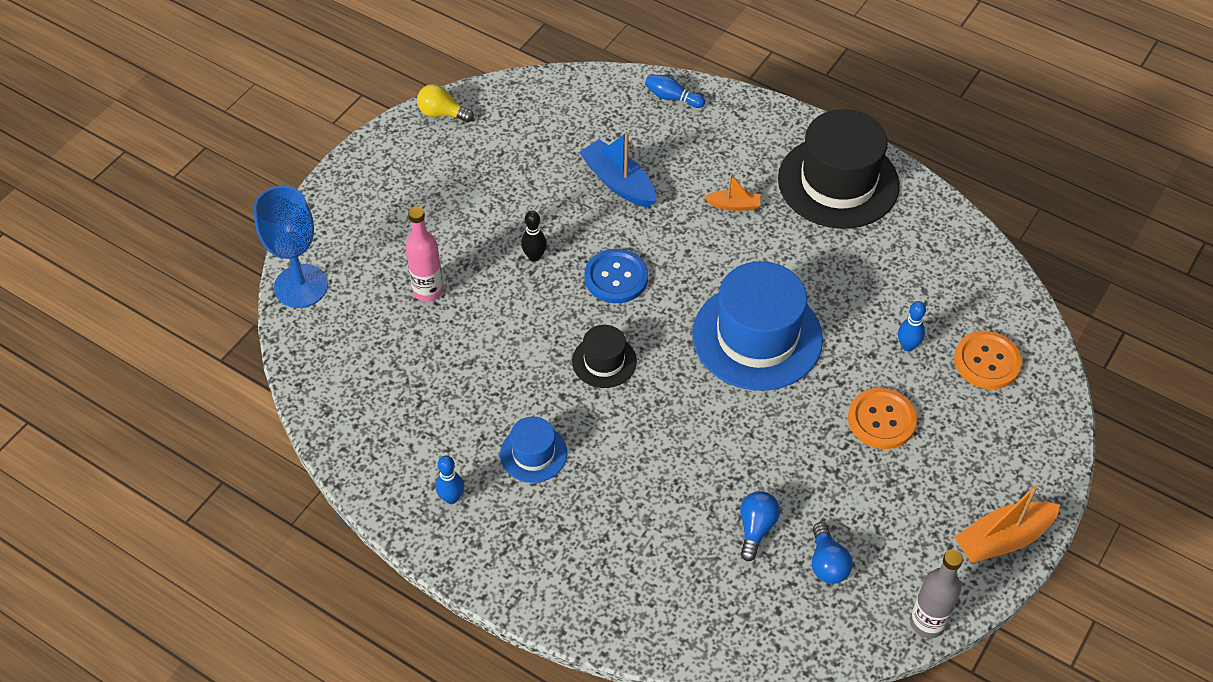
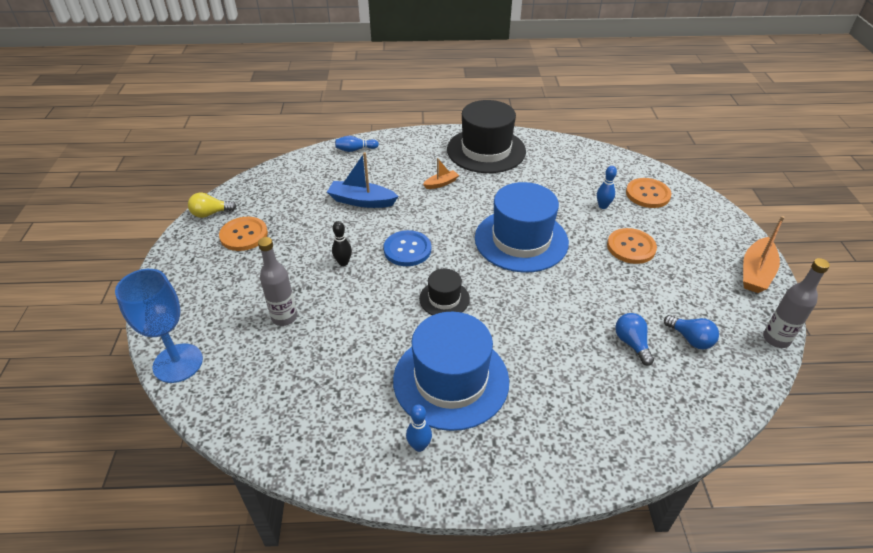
camera: 35 degrees left, 10 degrees down
(428, 291) = (284, 317): pink bottle -> grey bottle
(457, 163) = (244, 235): none -> orange button
(533, 454) = (451, 380): blue hat -> blue hat, size x2.04

